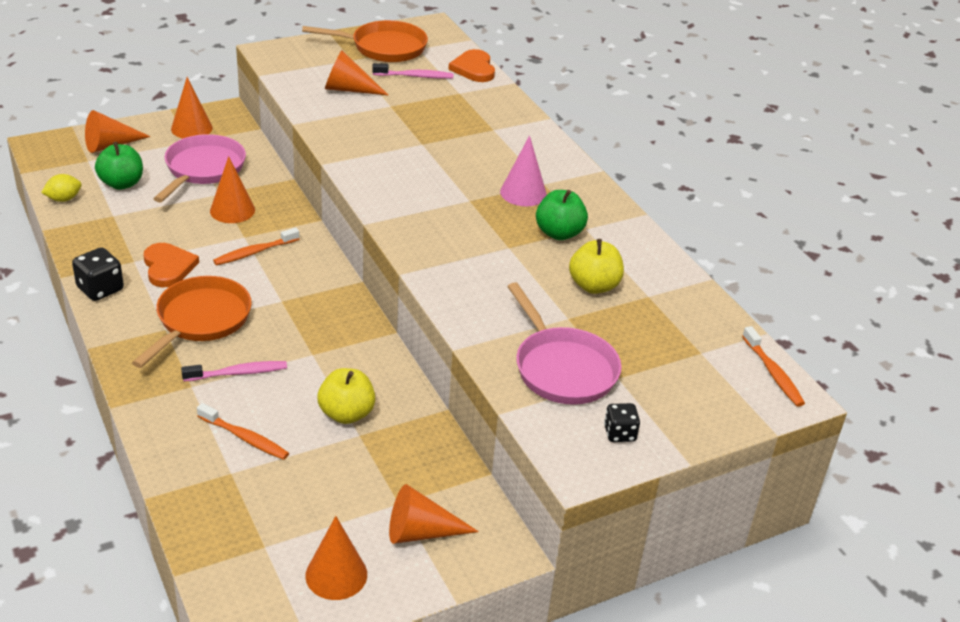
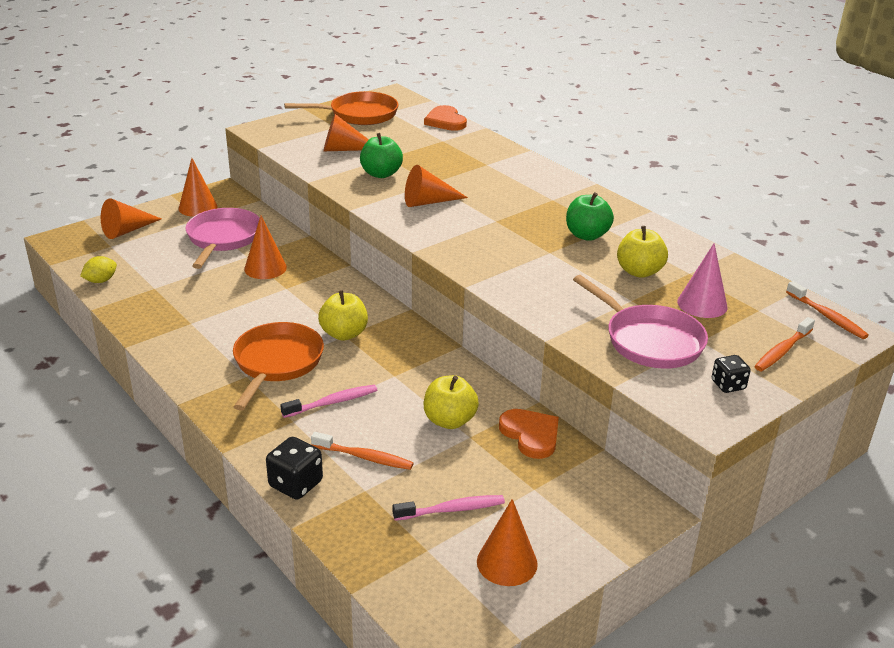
camera: 10 degrees left, 5 degrees down
(100, 289) = (169, 351): black dice -> black dice (296, 484)
(122, 183) = (151, 260): green apple -> green apple (381, 174)
(168, 267) = (226, 323): orange heart -> orange heart (531, 435)
(254, 252) = (301, 299): orange toothbrush -> orange toothbrush (782, 351)
(281, 299) = (344, 334): none -> yellow apple
(415, 76) = (398, 133): pink toothbrush -> pink toothbrush (452, 509)
(420, 532) = (566, 510): orange cone -> orange cone (428, 202)
(523, 193) = (539, 209): pink cone -> pink cone (702, 304)

